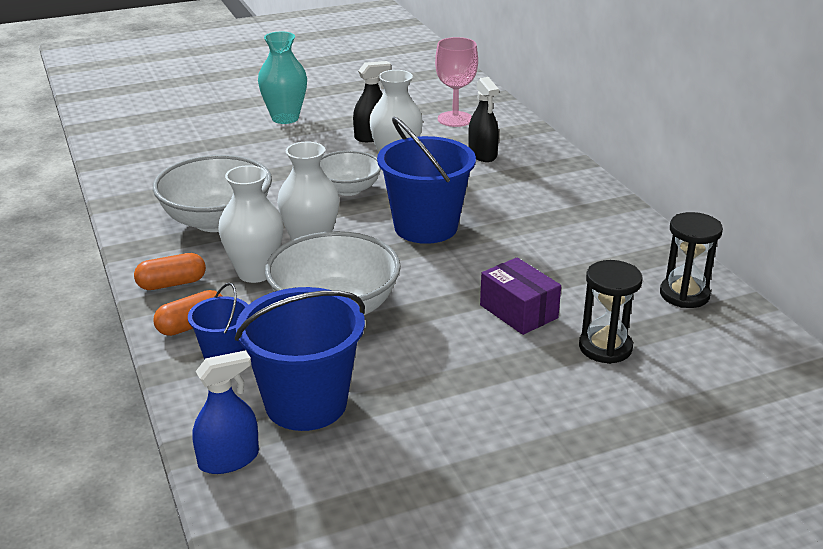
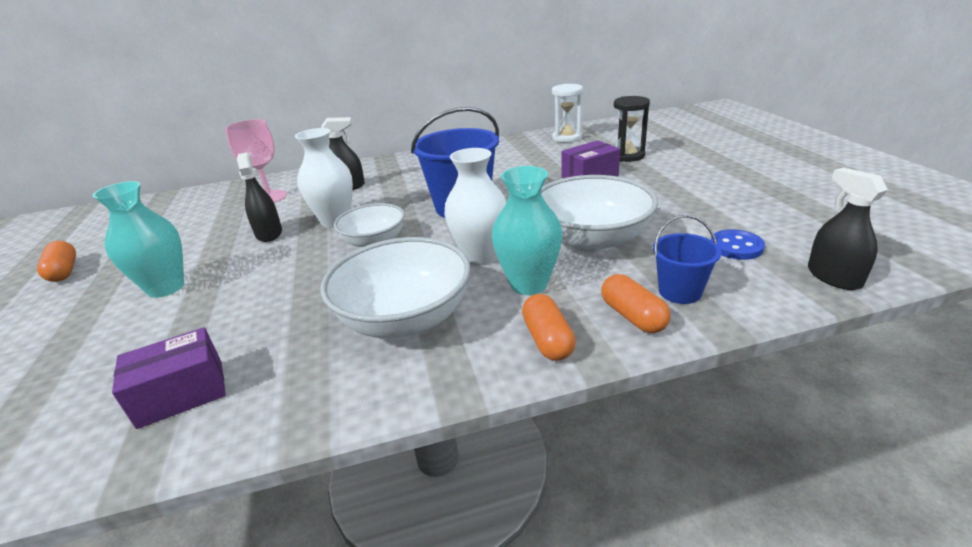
camera: 80 degrees left, 0 degrees up
(157, 157) = (182, 393): none -> purple box
(228, 459) = (834, 277): blue spray bottle -> black spray bottle
(255, 273) = (528, 284): white vase -> turquoise vase
(306, 404) = (736, 246): blue bucket -> blue button
(317, 75) = (64, 271): none -> orange capsule
(684, 294) = (567, 138): black hourglass -> white hourglass

